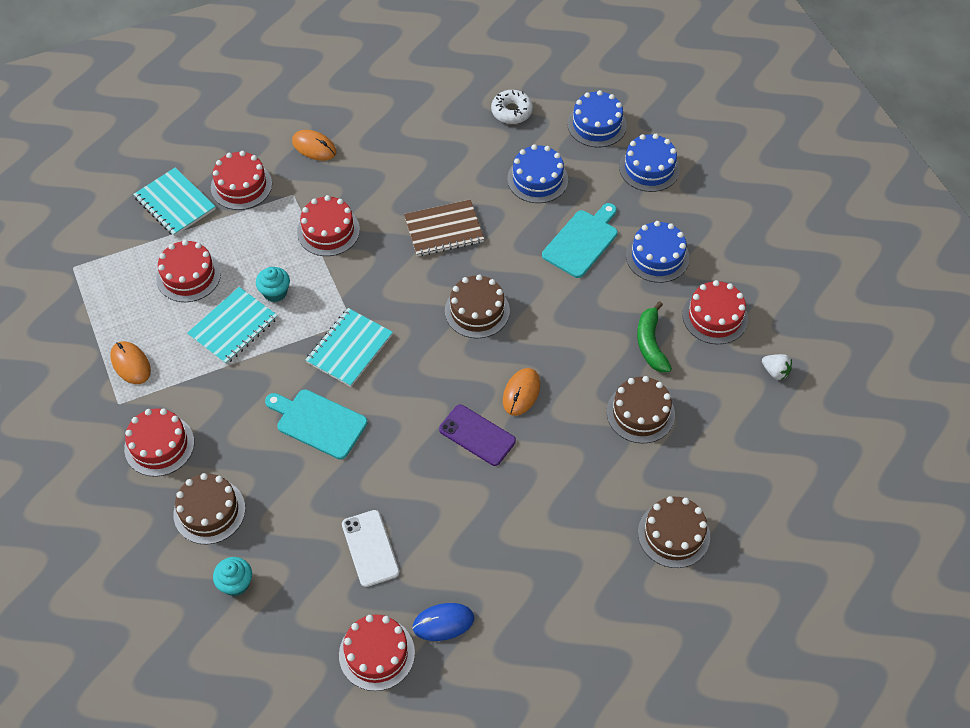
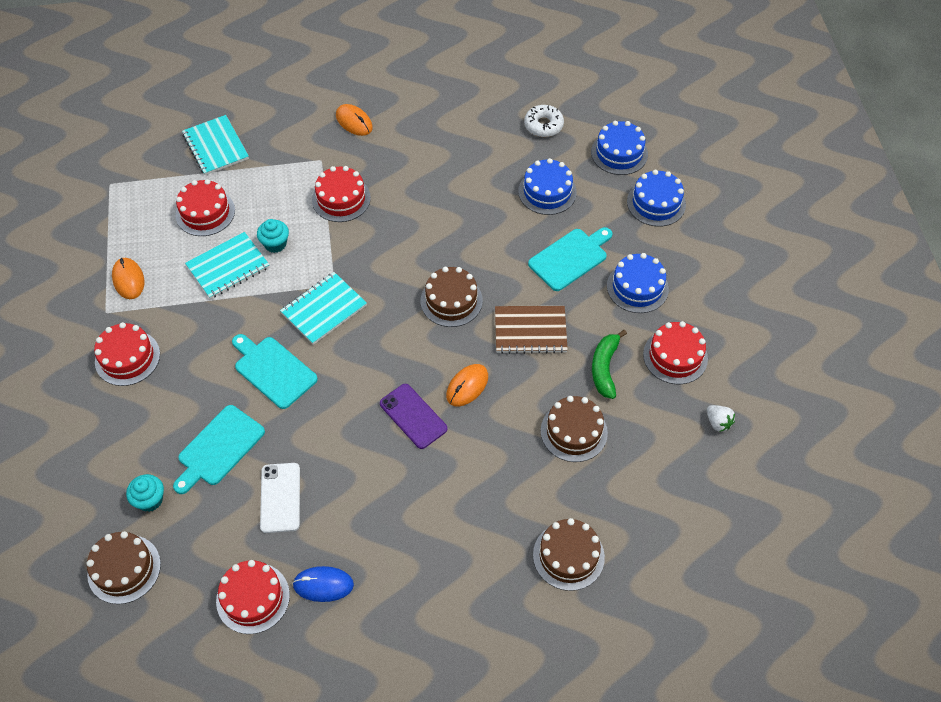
camera: 15 degrees right, 0 degrees up
(209, 511) = (150, 428): brown cake -> brown cake (124, 569)
(241, 185) = (278, 143): red cake -> none
(289, 514) = (219, 448): none -> turquoise cutting board
(444, 230) = (445, 220): brown notebook -> brown notebook (530, 331)

